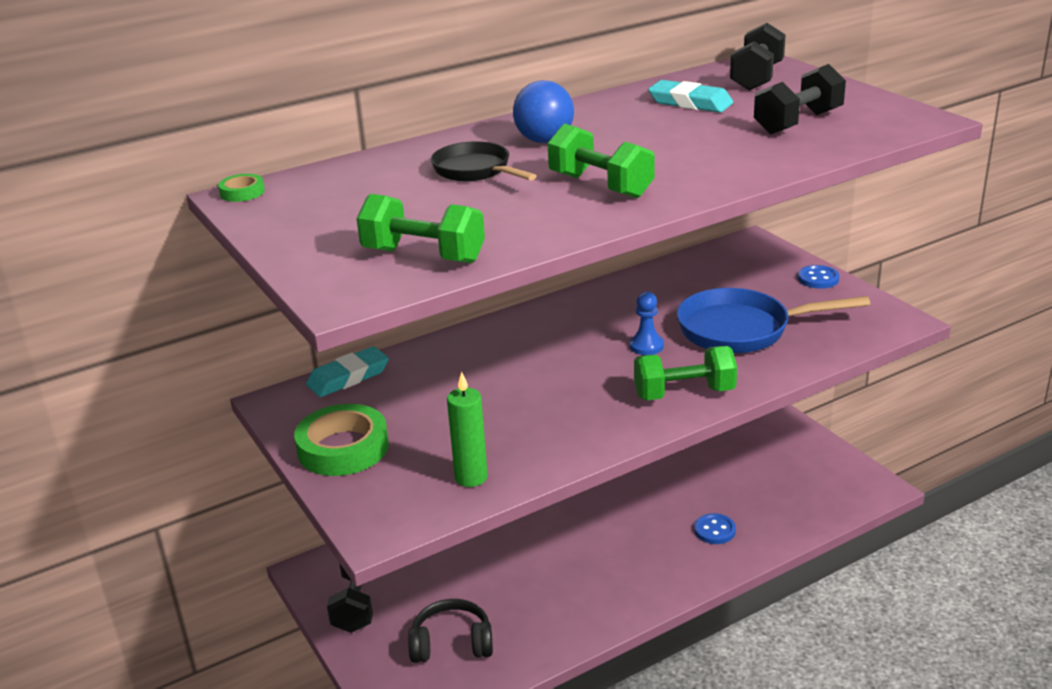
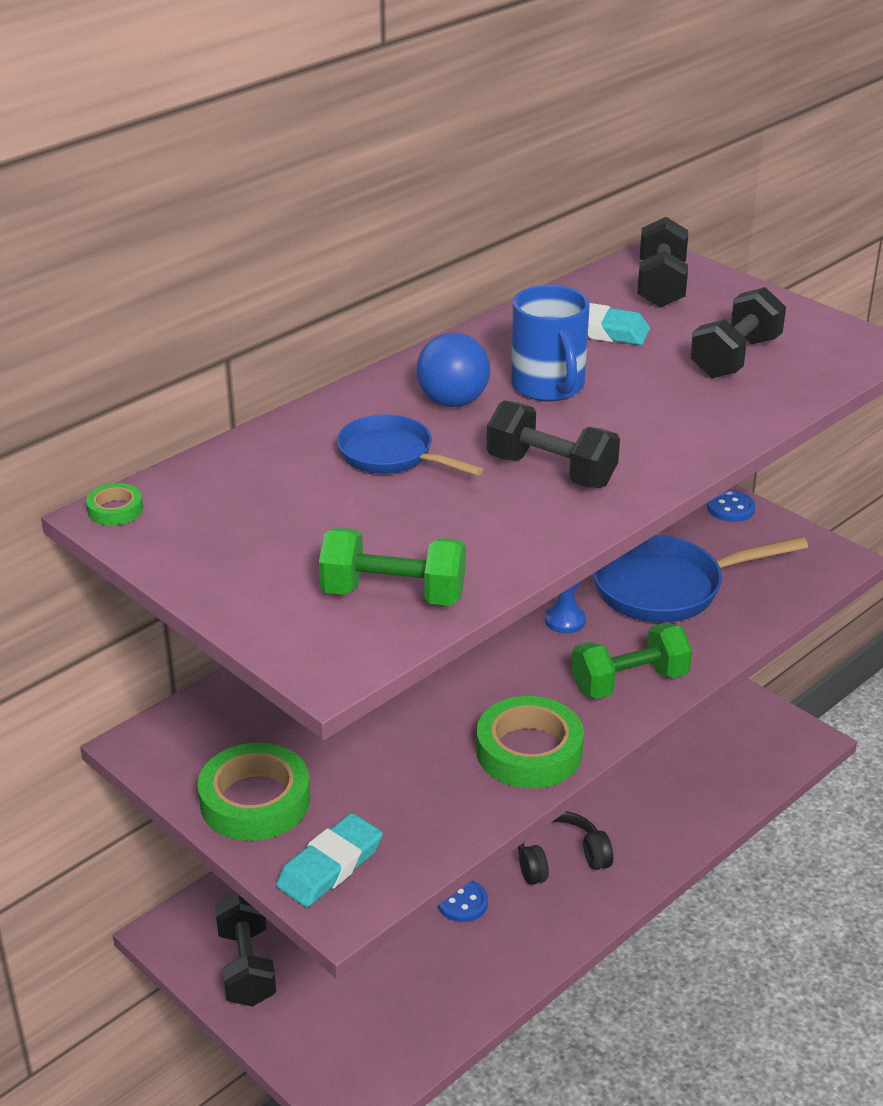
camera: 15 degrees left, 5 degrees up
(348, 377) = (220, 699): turquoise eraser -> turquoise eraser (330, 866)
(452, 643) = (378, 1002): black headphones -> black headphones (559, 859)
(471, 477) = (425, 822): green candle -> none
(475, 171) = (392, 456): black pan -> blue pan
(579, 435) = (529, 751): none -> green tape
(600, 186) = (551, 471): green dumbbell -> black dumbbell
(628, 135) = (549, 387): none -> blue mug
(714, 530) = (639, 816): blue button -> blue button (462, 902)

